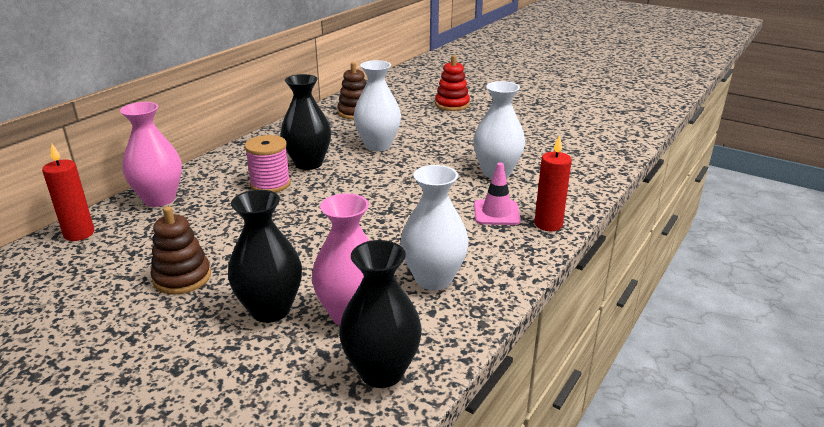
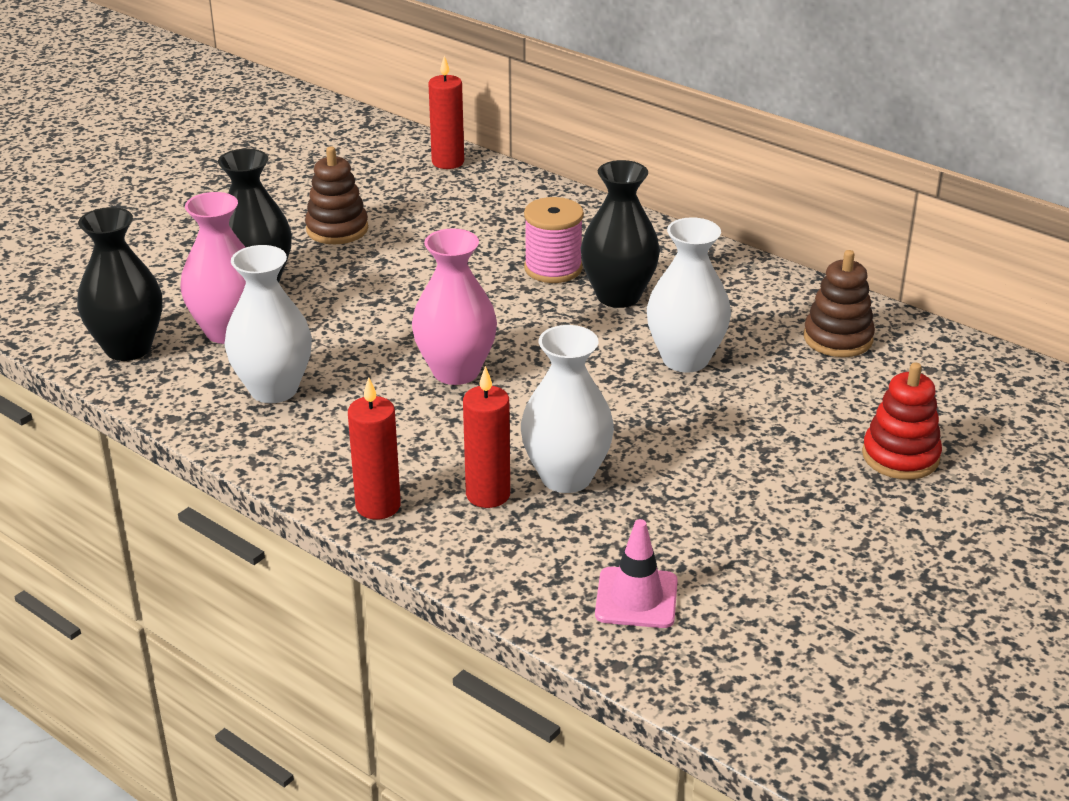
camera: 95 degrees right, 5 degrees up
(159, 199) = (522, 196): pink vase -> pink vase (456, 371)
(496, 213) = (425, 459): pink traffic cone -> pink traffic cone (636, 598)
(521, 192) = (488, 494): none -> red candle

